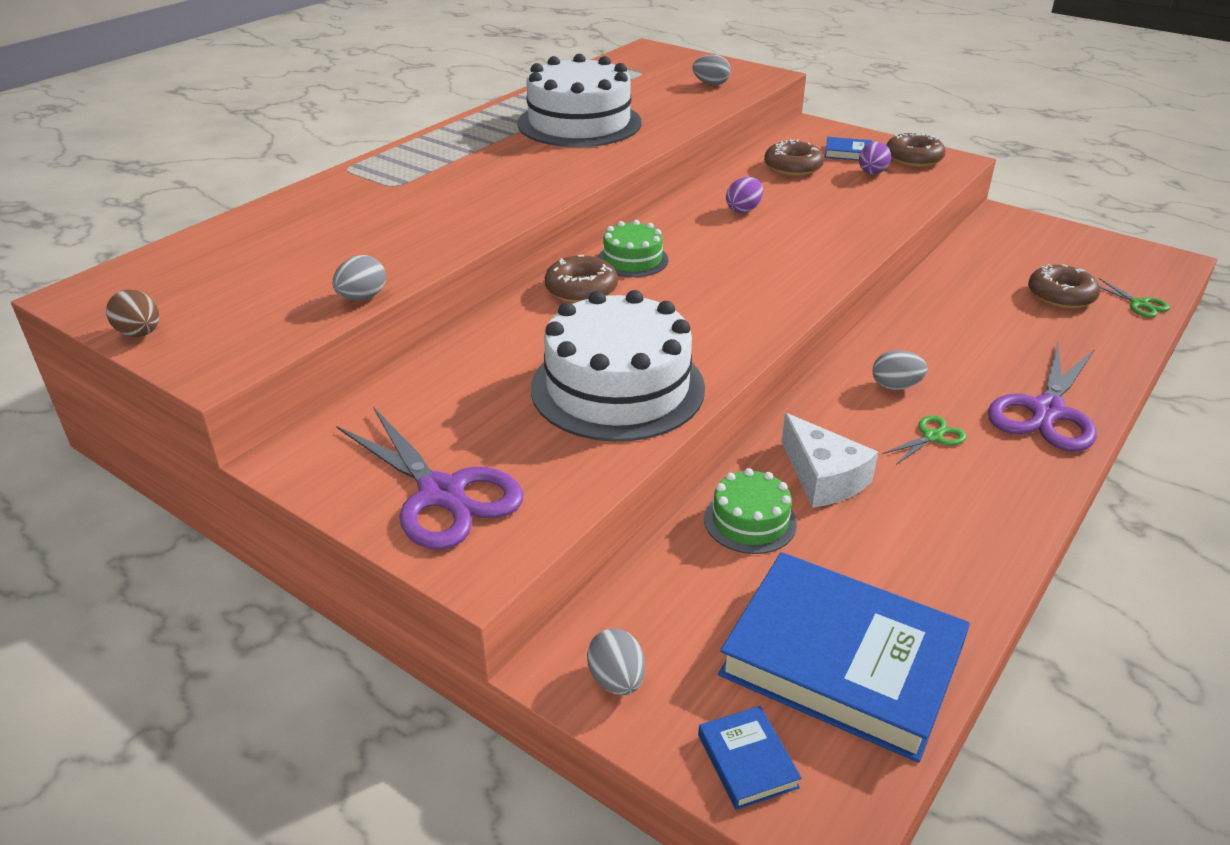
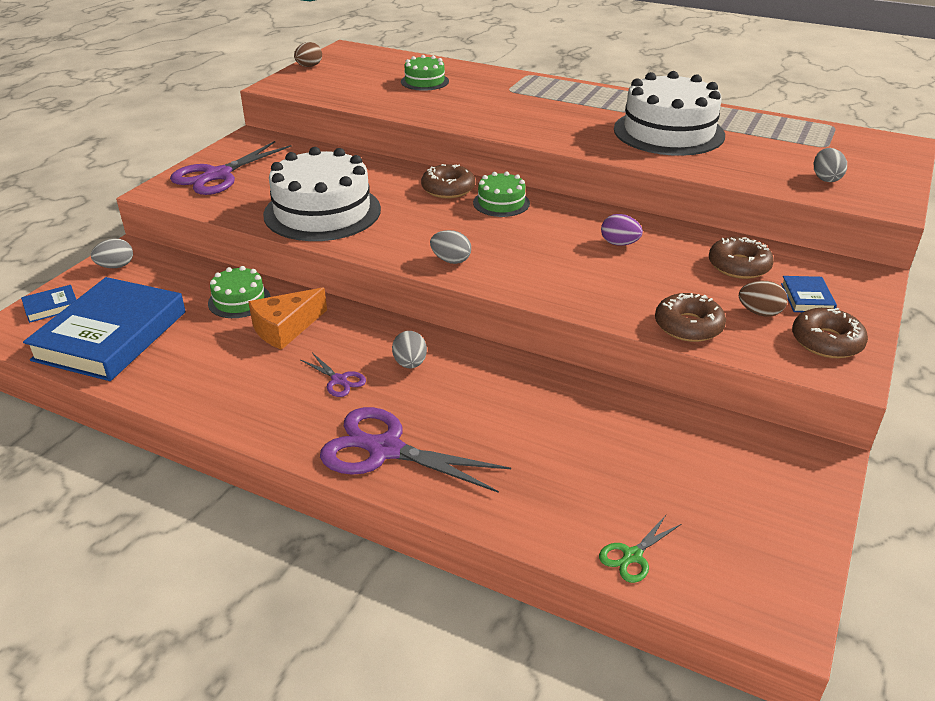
camera: 80 degrees right, 0 degrees up
(311, 237) = (424, 81): none -> green cake
(362, 297) = (353, 104): grey egg -> grey egg (451, 260)
(823, 477) = (285, 328): white cheese -> orange cheese
(872, 173) = (759, 312): purple egg -> brown egg
(932, 436) = (339, 380): green scissors -> purple scissors
(1060, 295) = (623, 487): brown donut -> brown donut (688, 326)

